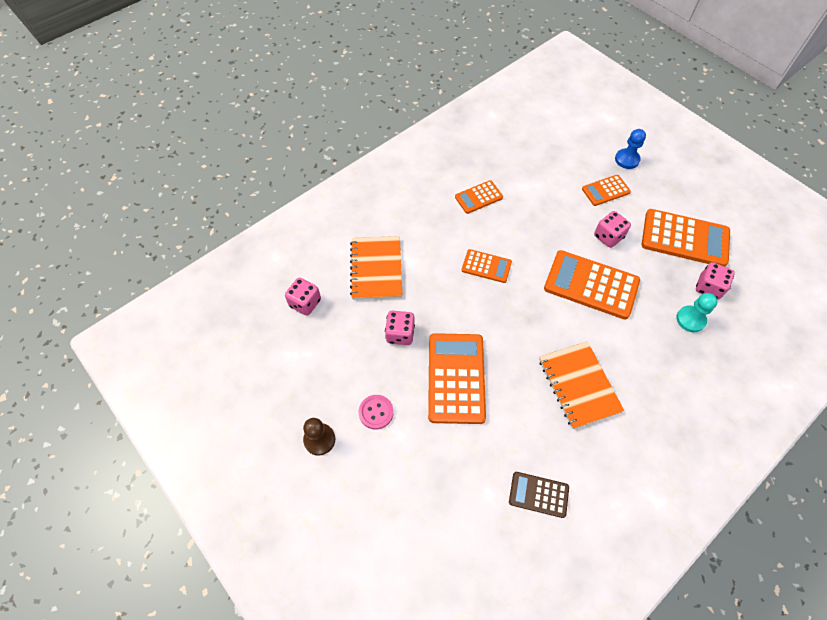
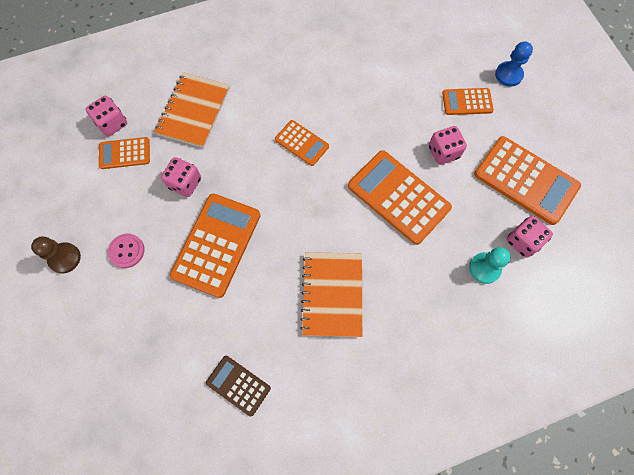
camera: 20 degrees right, 10 degrees up
(478, 197) = (330, 69): orange calculator -> orange calculator (125, 153)

